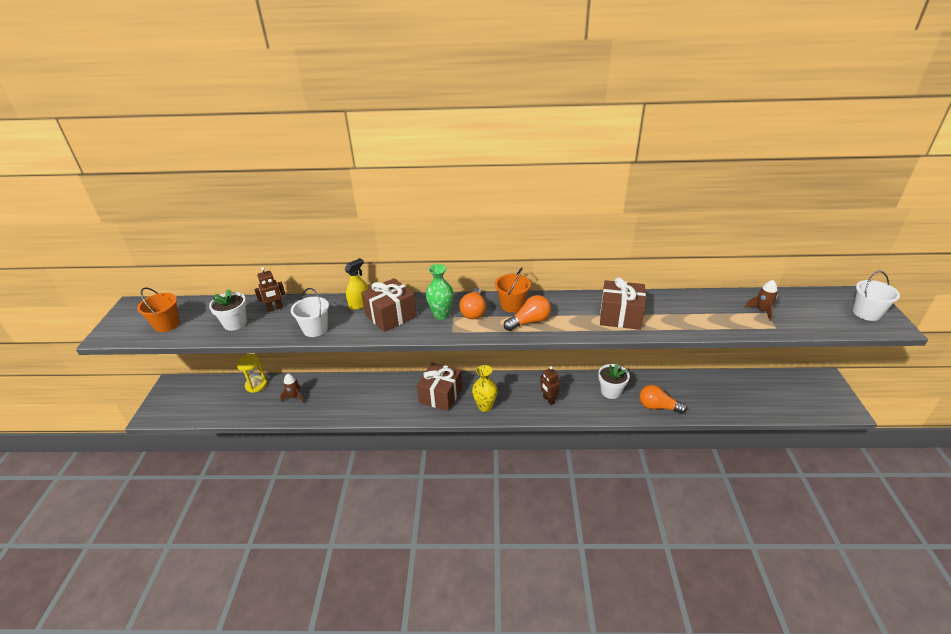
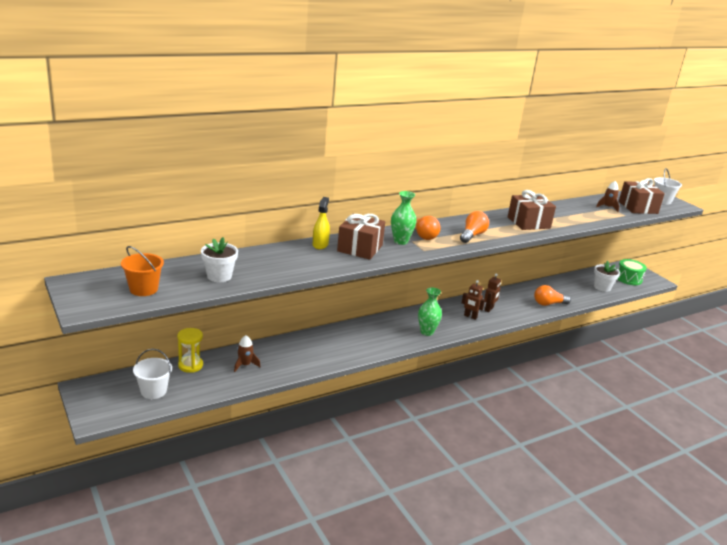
camera: 35 degrees left, 10 degrees down
(275, 308) = (243, 259): brown robot -> brown robot (489, 309)
(315, 329) = (306, 267): white bucket -> white bucket (153, 391)
(440, 395) = (382, 332): brown gift -> brown gift (638, 207)
(485, 406) = (427, 332): yellow vase -> green vase
(512, 305) = (446, 227): orange bucket -> none
(611, 391) = (508, 301): white flower pot -> white flower pot (602, 287)
(805, 397) = (628, 279): none -> green drum

